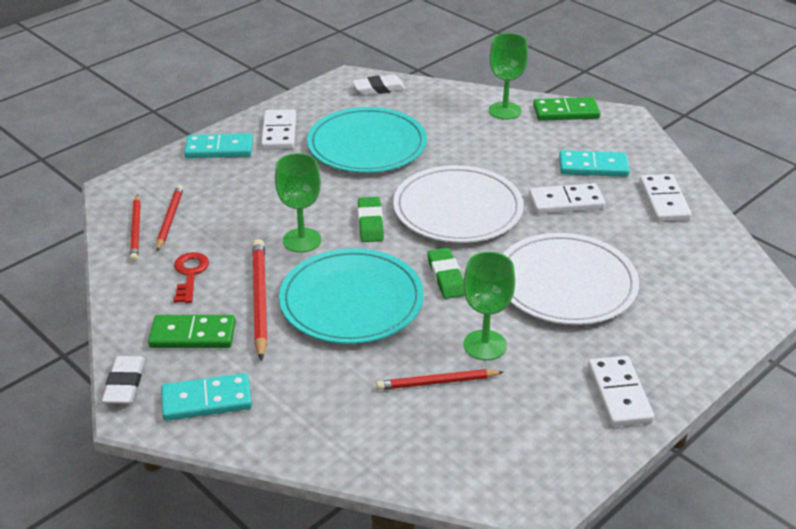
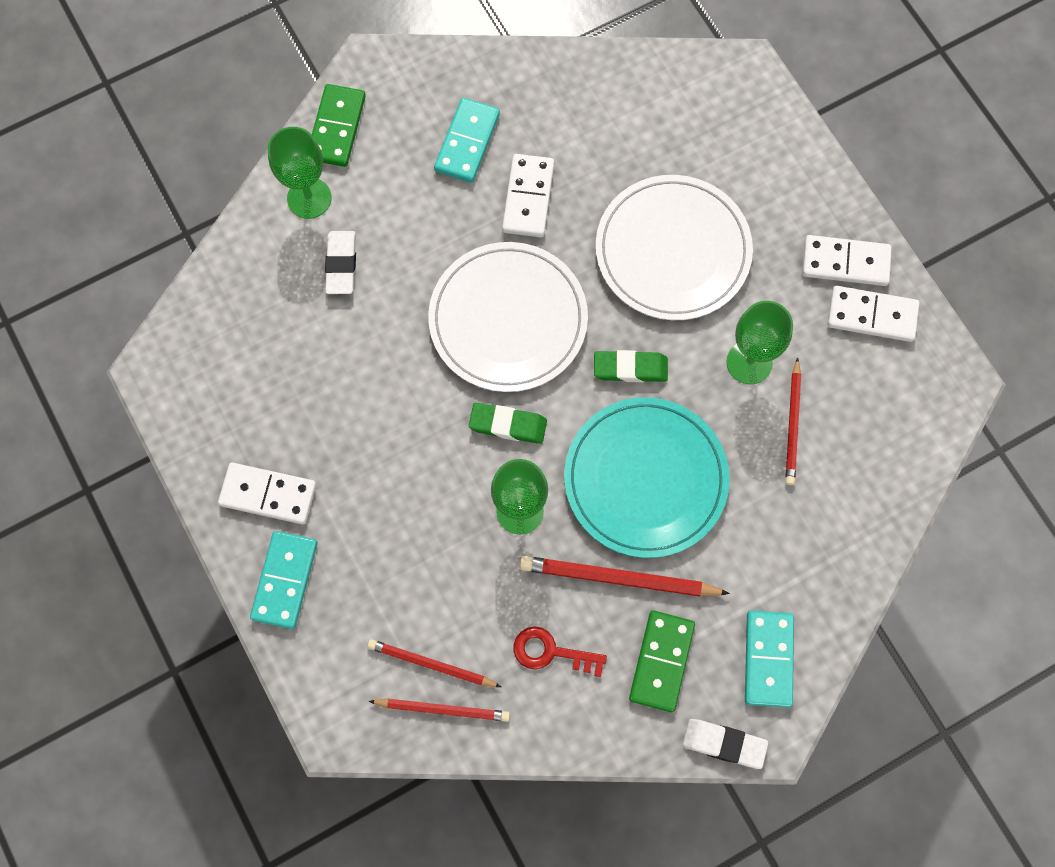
camera: 75 degrees left, 35 degrees up
(367, 145) = (336, 389): turquoise plate -> none
(379, 89) = (197, 339): white eraser -> white eraser (341, 264)
(664, 201) = (556, 95): white domino -> white domino (872, 315)

